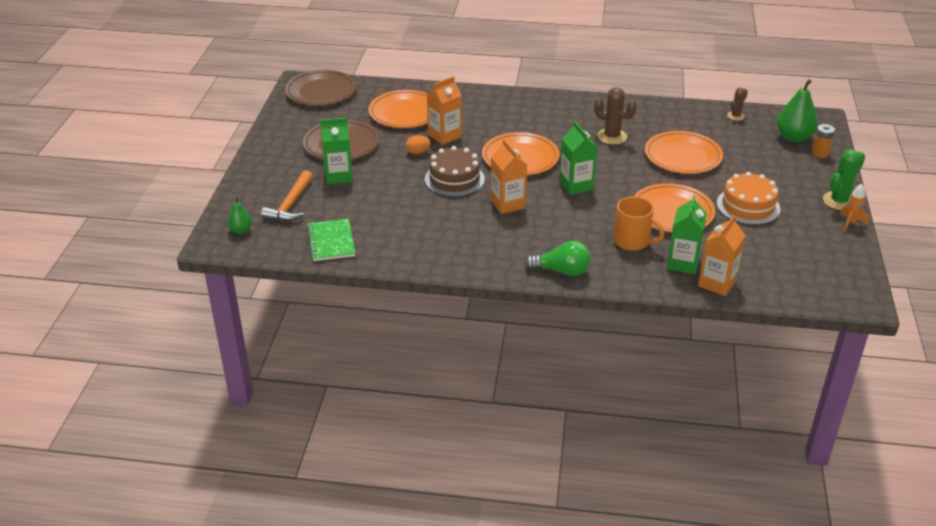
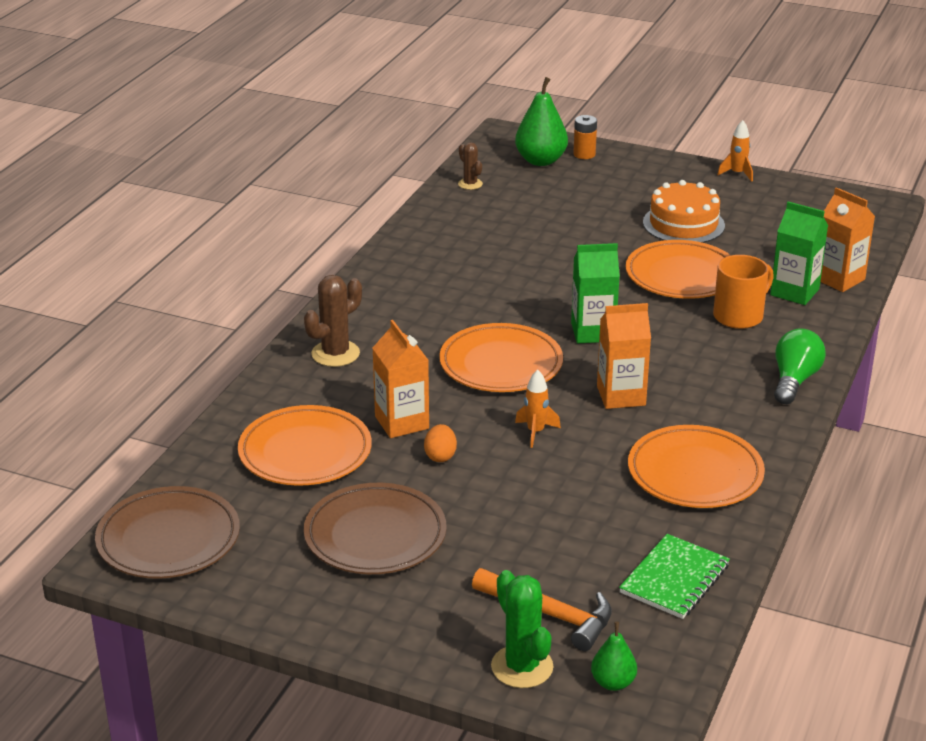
camera: 75 degrees left, 5 degrees down
(331, 241) = (674, 579): green notebook -> green notebook turned 60 degrees counterclockwise
(338, 176) = (479, 549): green carton -> none
(454, 179) = (535, 432): brown cake -> orange rocket
(612, 136) = (477, 280): brown cactus -> brown cactus (335, 354)
(682, 156) = (552, 240): orange plate -> orange plate (695, 473)
(839, 201) = (691, 169): green cactus -> green cactus (522, 667)

